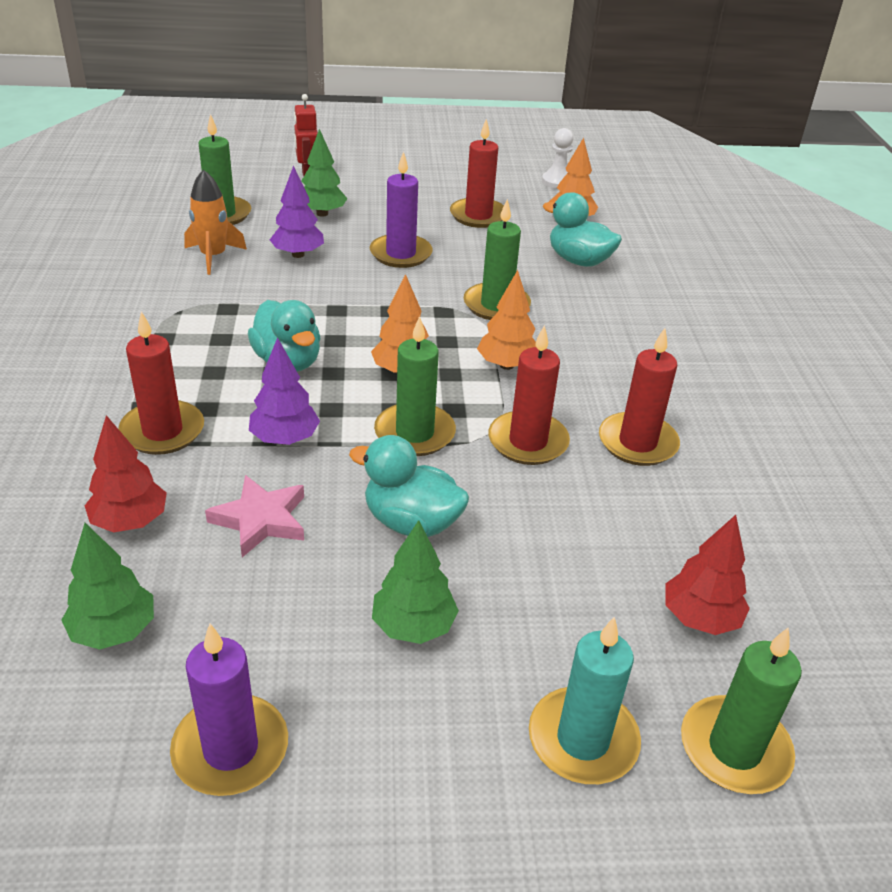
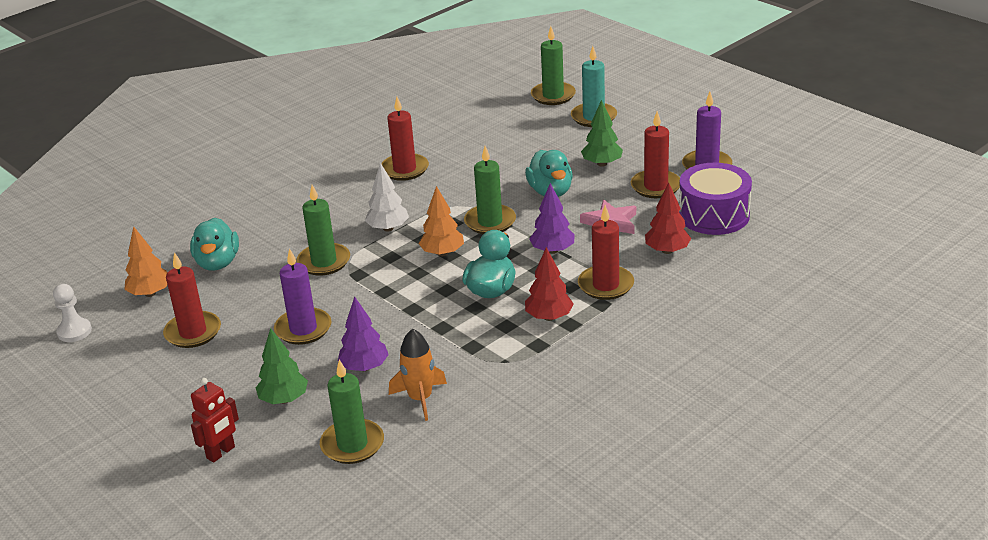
camera: 125 degrees left, 5 degrees down
(114, 631) = (714, 215): green tree -> purple drum
(506, 365) = (388, 228): orange tree -> white tree
(528, 442) = (448, 193): red candle -> red candle (656, 186)
(700, 618) = (501, 119): red tree -> red tree (549, 317)

